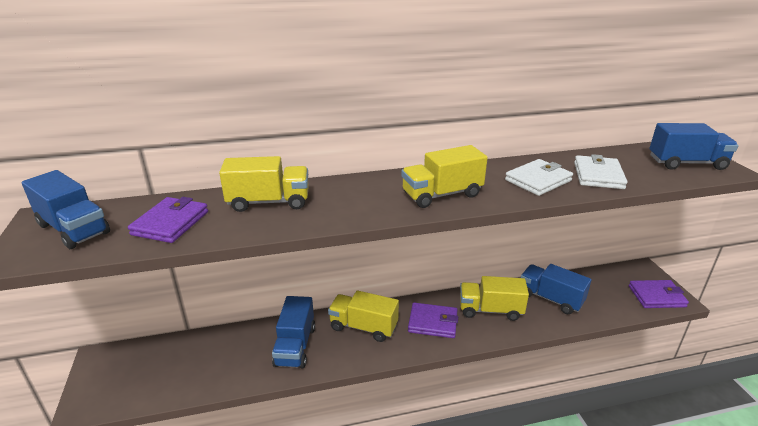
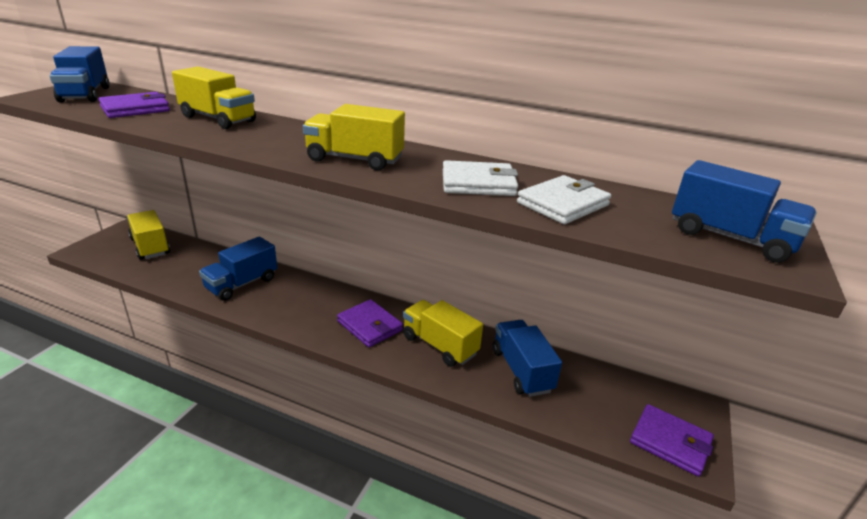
camera: 35 degrees right, 0 degrees up
(363, 327) = (309, 298): yellow truck -> yellow truck (150, 246)

